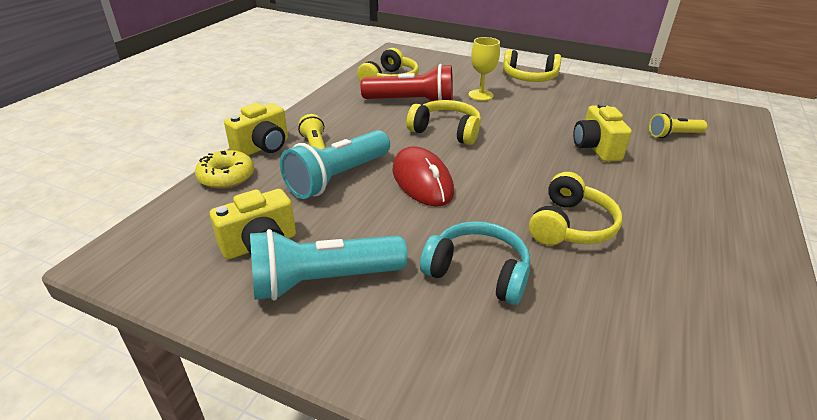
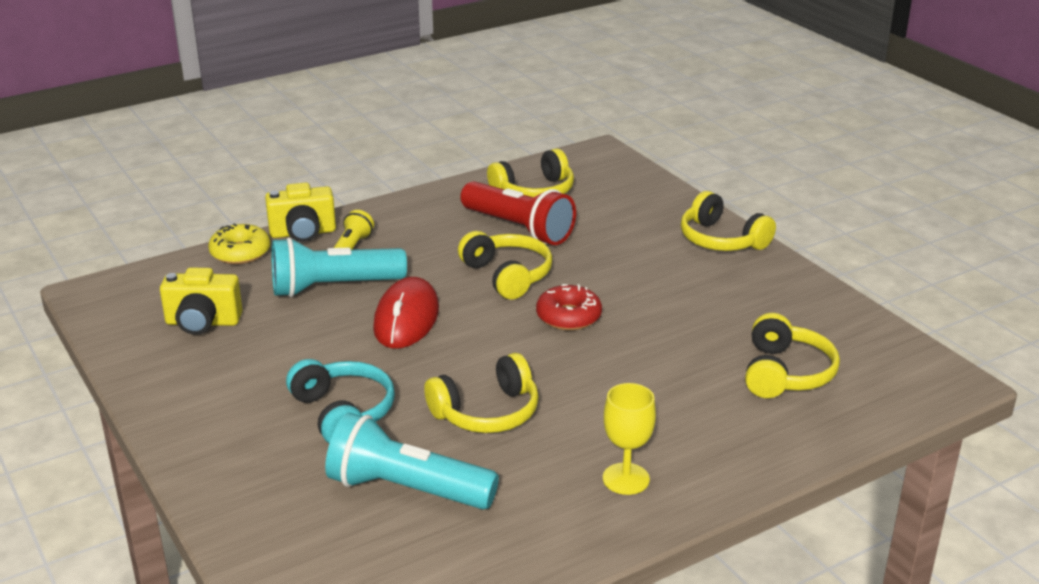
camera: 35 degrees right, 5 degrees down
(323, 281) = (216, 368): turquoise flashlight -> turquoise flashlight (406, 489)
(480, 95) = (616, 244): yellow goblet -> yellow goblet (626, 479)
(519, 143) = (568, 316): none -> red donut
(596, 148) = (651, 353): yellow camera -> none
(673, 135) = (785, 373): yellow flashlight -> yellow headphones

